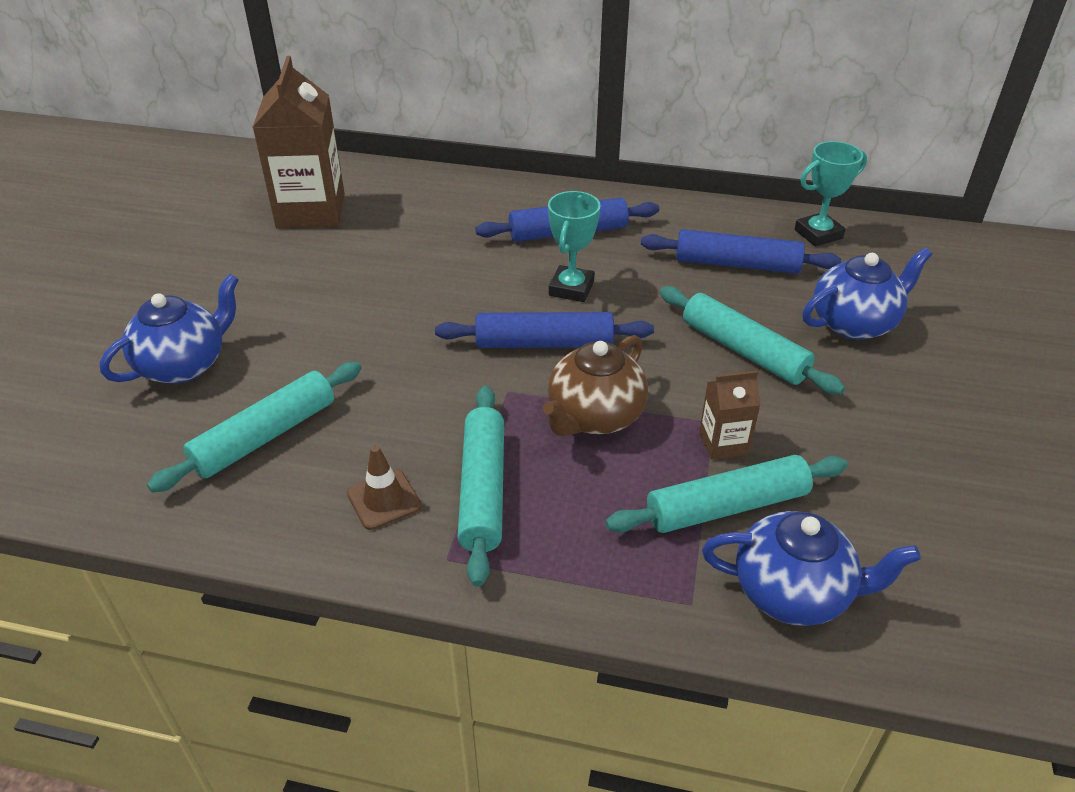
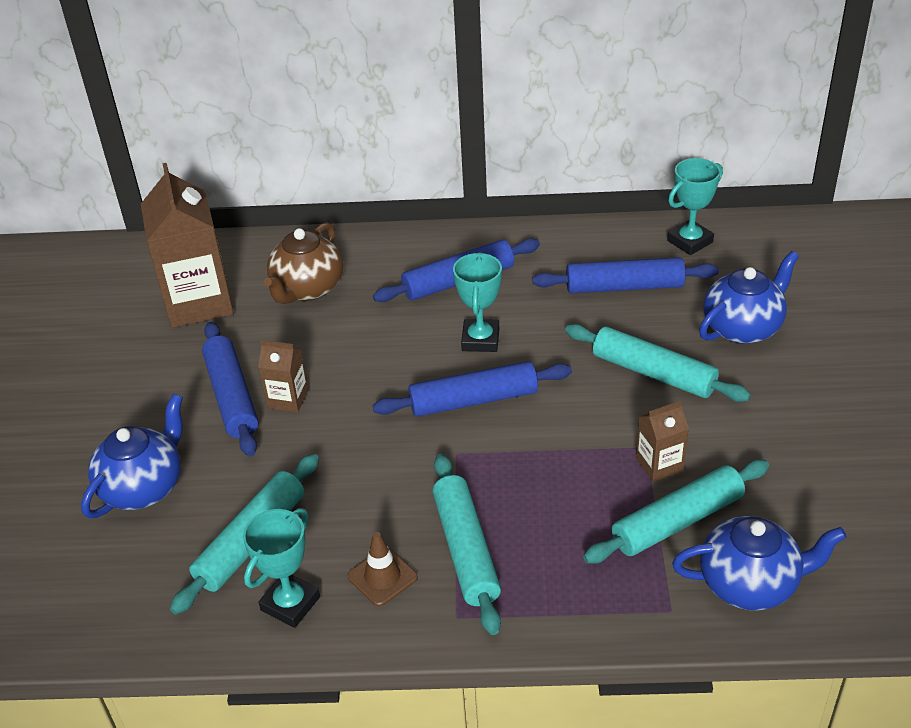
camera: 10 degrees left, 0 degrees up
(277, 507) = (290, 603): none -> turquoise trophy
(305, 298) = (231, 396): none -> blue rolling pin
(358, 309) = (288, 399): none -> brown carton
(594, 416) = (541, 462): brown teapot -> brown teapot (307, 289)

